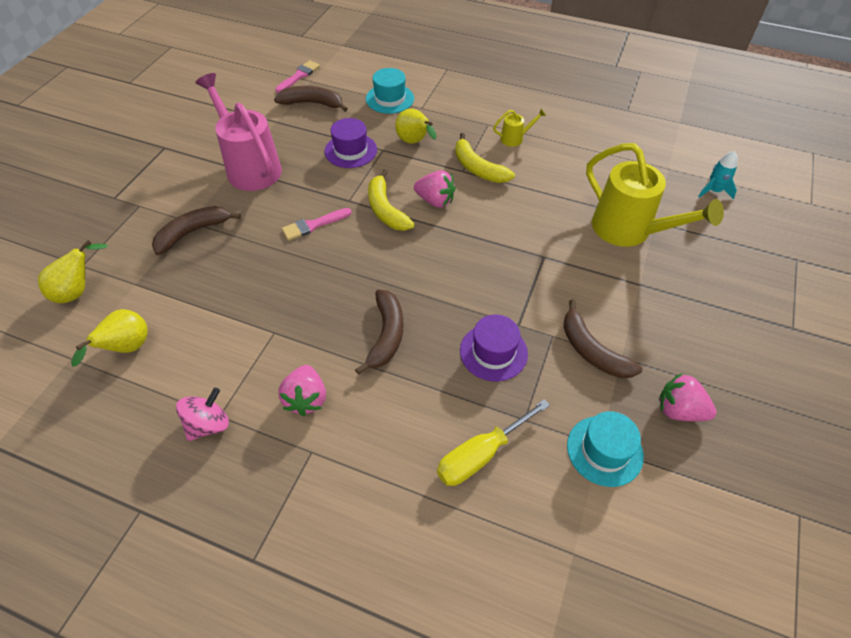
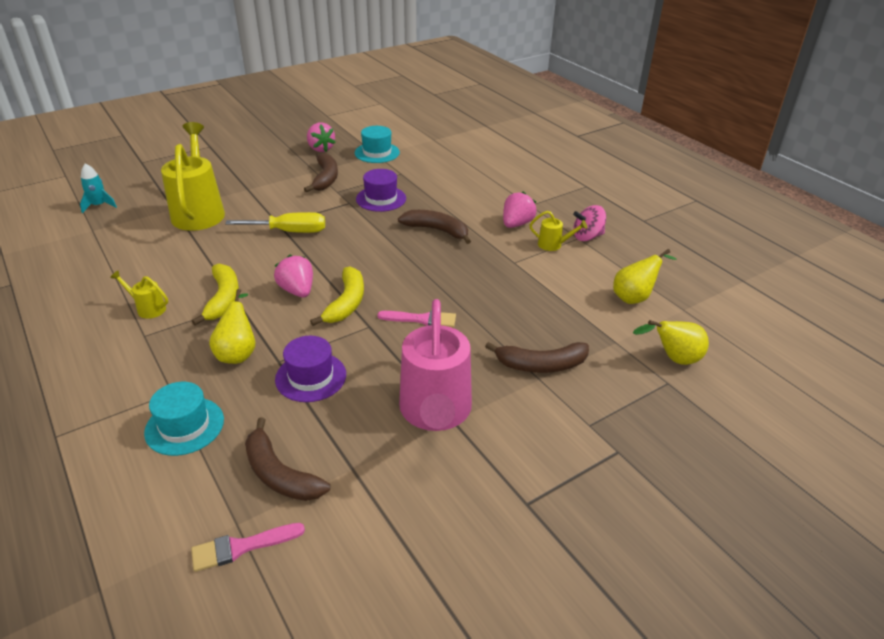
camera: 145 degrees left, 15 degrees down
(243, 385) = (553, 245): none -> yellow watering can
(386, 335) = (437, 230): brown banana -> brown banana turned 75 degrees clockwise
(481, 455) = (439, 172): yellow screwdriver -> yellow screwdriver (289, 231)

